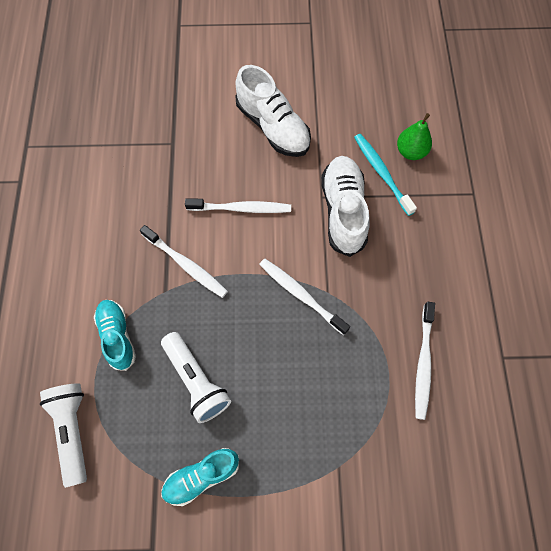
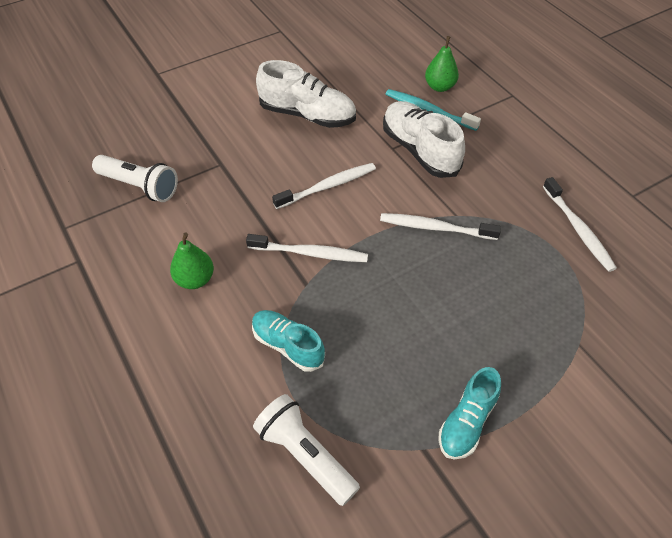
camera: 30 degrees left, 15 degrees down
(88, 242) = (195, 279): none -> green pear
(196, 381) = (396, 343): white flashlight -> white flashlight (140, 186)

